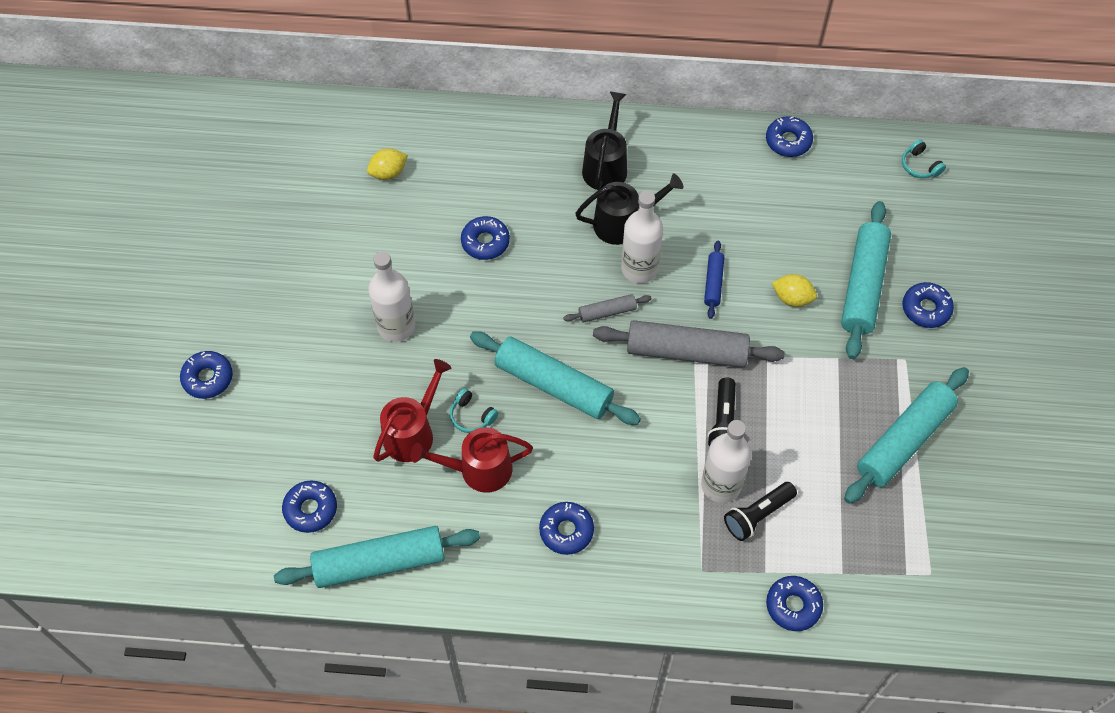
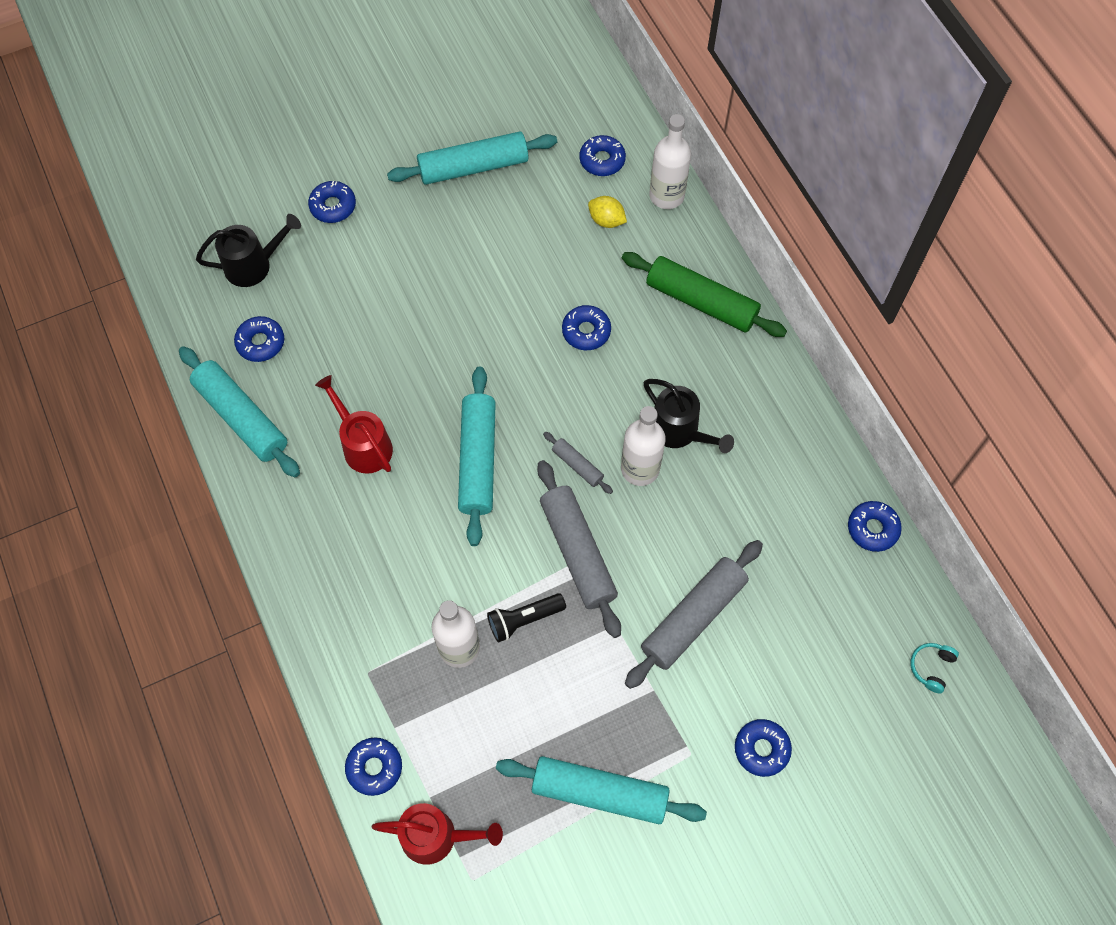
camera: 60 degrees right, 5 degrees up
(396, 326) = (460, 310): white bottle -> white bottle (666, 195)
(413, 432) = (369, 377): red watering can -> red watering can (436, 836)
(472, 416) = (410, 413): turquoise headphones -> none
(516, 147) = (701, 302): none -> green rolling pin
(566, 531) = (345, 543): blue donut -> blue donut (602, 160)
(606, 166) = (732, 385): black watering can -> black watering can (254, 265)
(713, 283) = (665, 539): blue rolling pin -> none
(757, 515) = (447, 694): black flashlight -> none
(792, 298) = (693, 617): yellow lemon -> grey rolling pin
(863, 286) = (749, 676): turquoise rolling pin -> turquoise rolling pin (473, 167)

